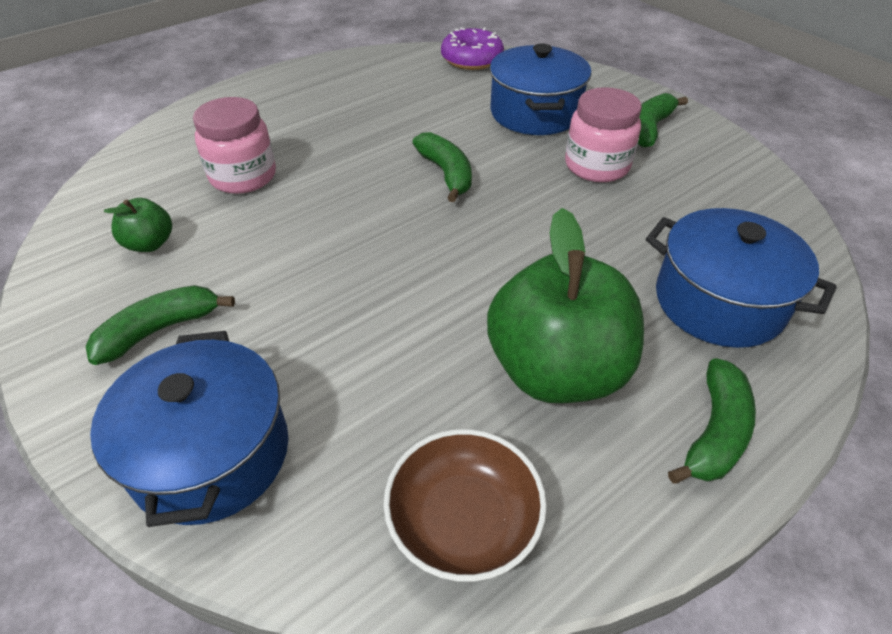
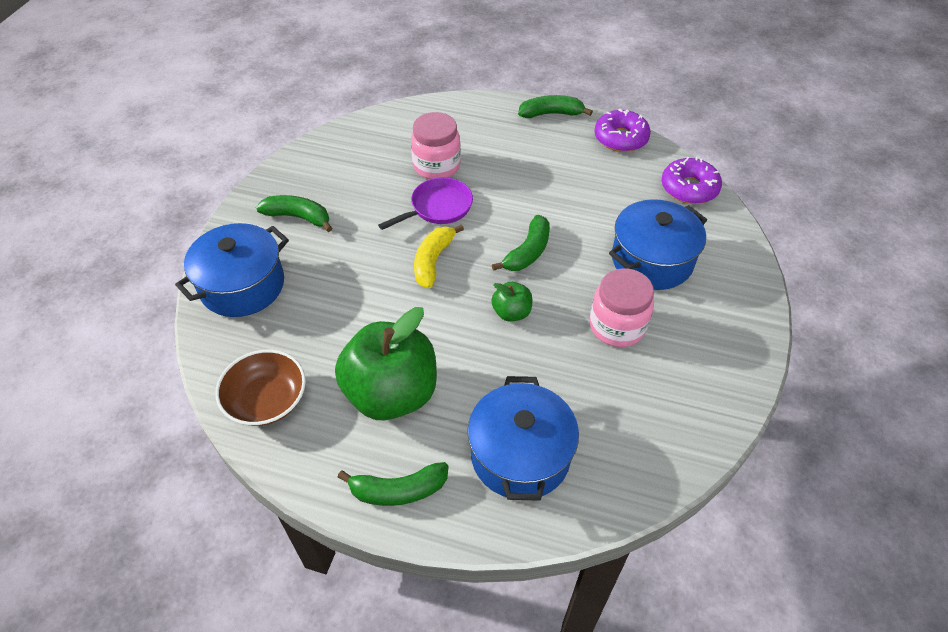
camera: 55 degrees right, 5 degrees up
(150, 244) = (351, 170): green apple -> green apple (511, 312)
(307, 203) = (438, 207): none -> purple pan
(367, 61) = (620, 138): none -> purple donut
(383, 243) = (433, 261): none -> yellow banana
(650, 128) = (704, 337): green banana -> green banana (551, 114)

